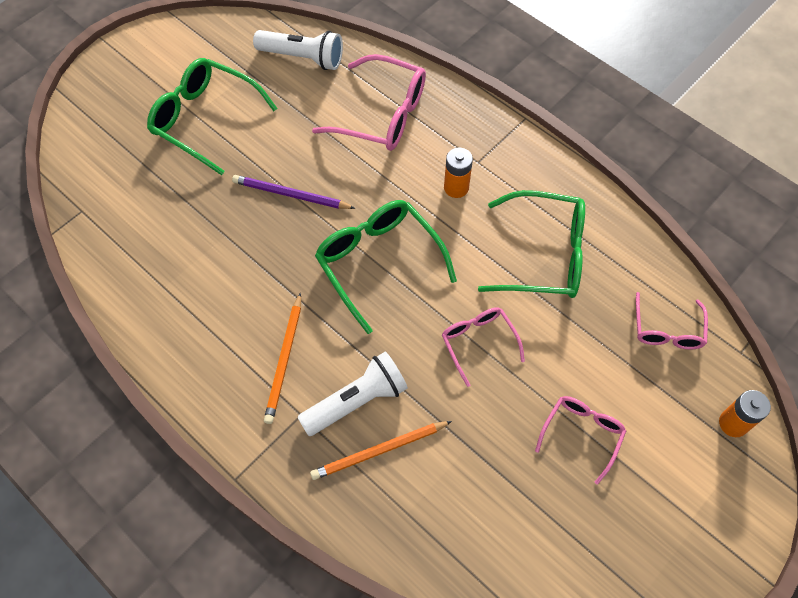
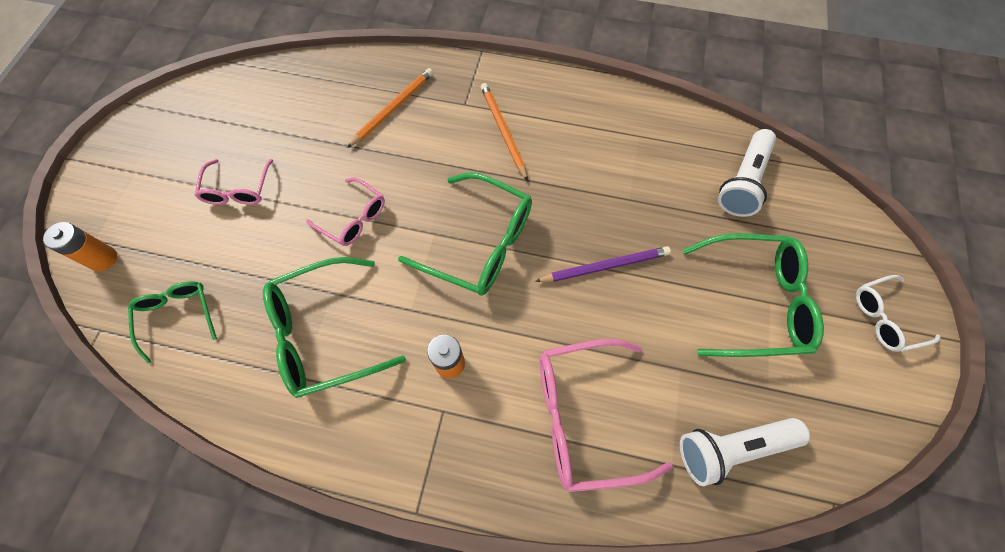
camera: 150 degrees right, 5 degrees up
(130, 69) = (884, 318): none -> white glasses
(357, 401) = (429, 131): white flashlight -> white flashlight (742, 182)
(667, 330) = (178, 316): pink glasses -> green glasses

